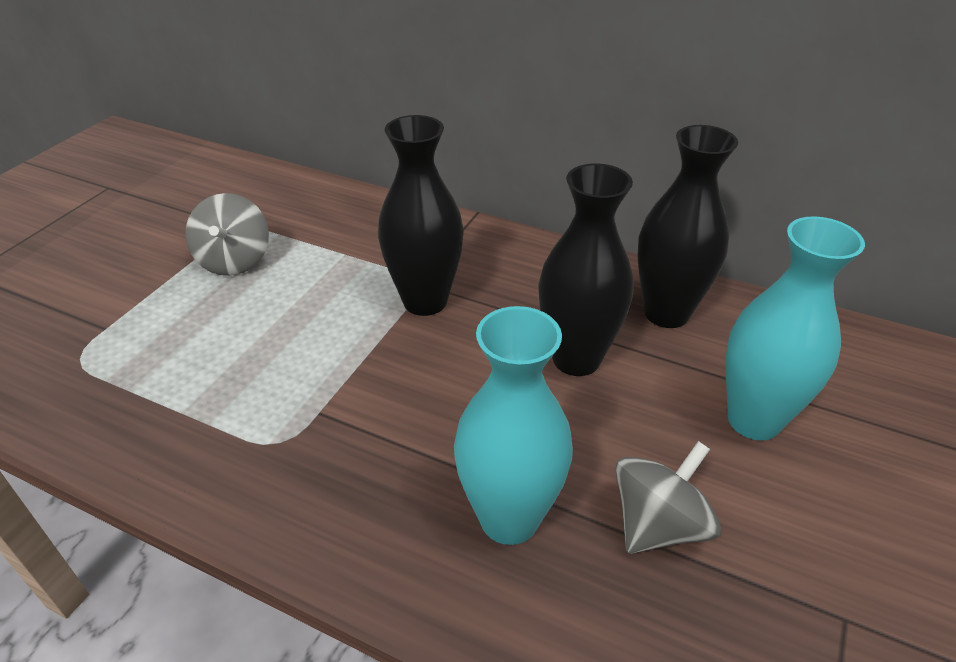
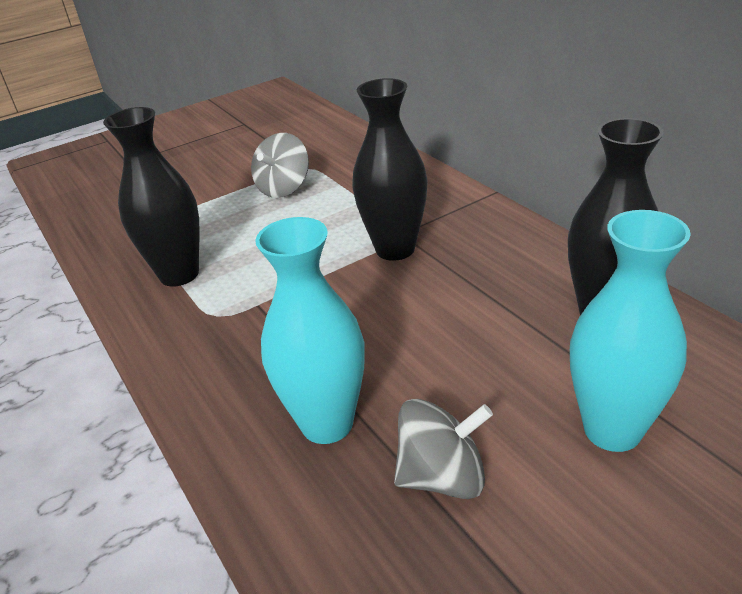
camera: 35 degrees right, 5 degrees down
(576, 359) = (483, 327): black vase -> black vase (179, 274)

